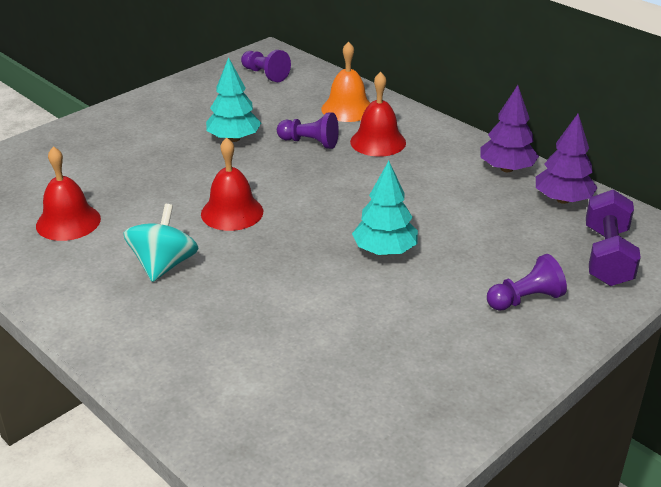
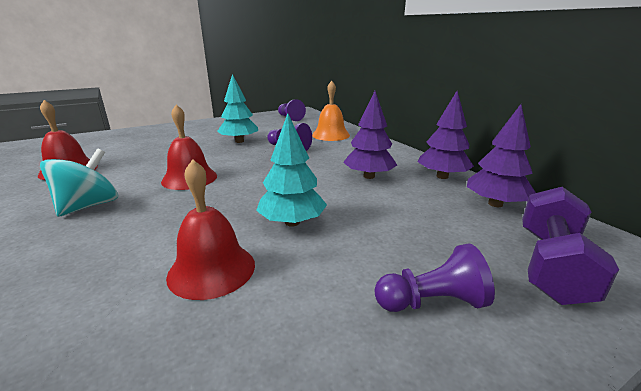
camera: 15 degrees right, 10 degrees down
(378, 142) = (340, 151): red bell -> red bell (212, 269)
(429, 180) = (369, 176): none -> purple tree

